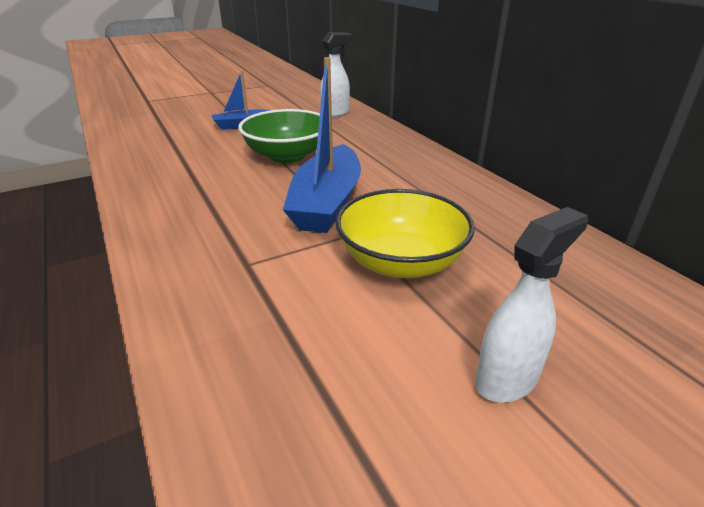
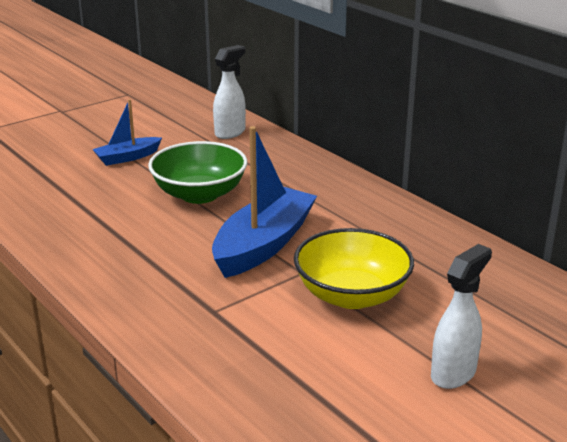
camera: 10 degrees left, 5 degrees down
(327, 203) = (263, 245): blue boat -> blue boat turned 150 degrees counterclockwise

